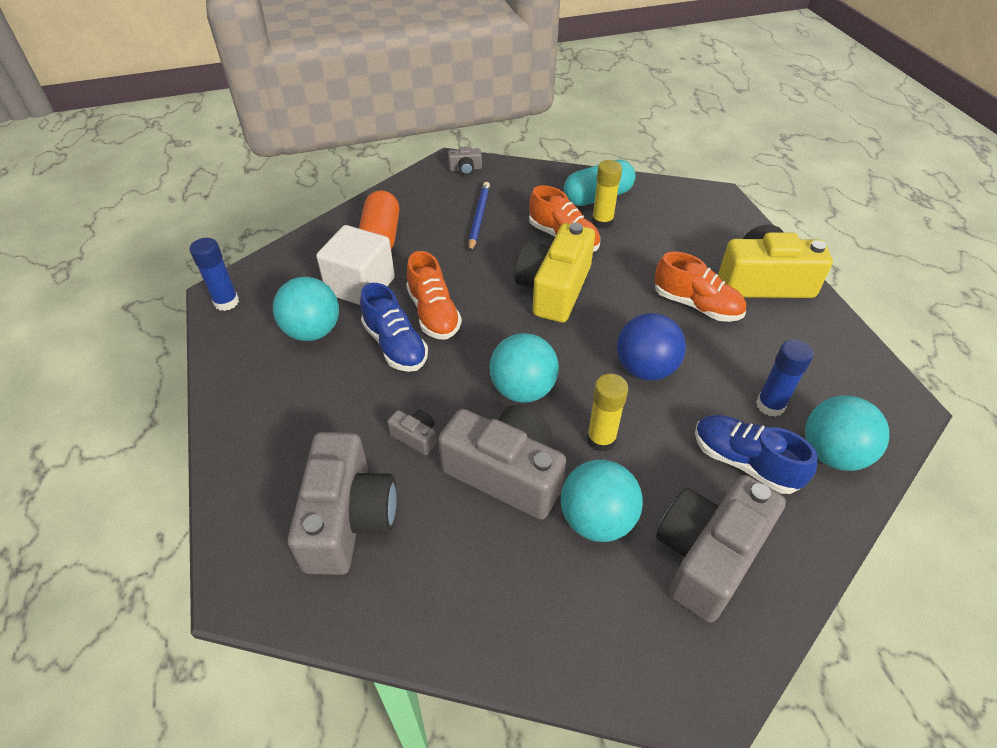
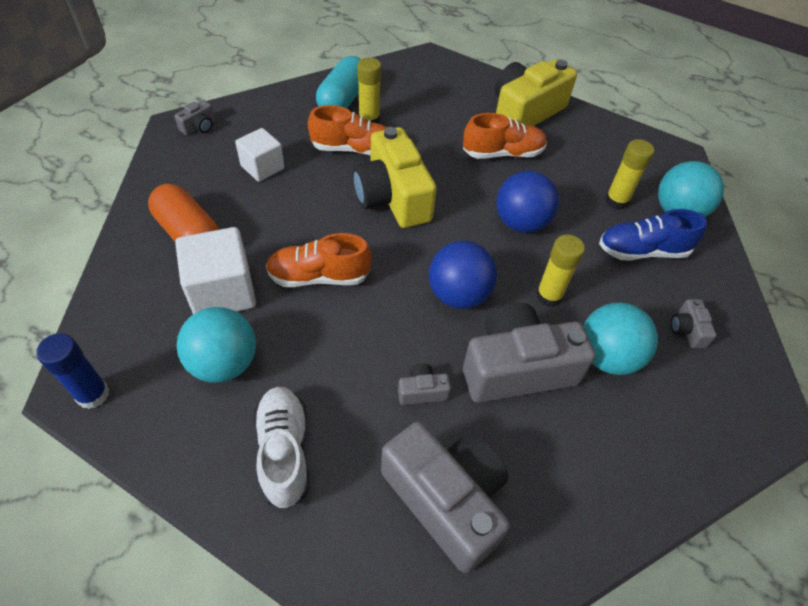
camera: 45 degrees left, 5 degrees up
(286, 409) = (284, 451): none -> white shoe
(395, 345) = (317, 326): blue shoe -> none
(433, 314) = (319, 276): orange shoe -> orange shoe turned 150 degrees clockwise
(478, 218) = (262, 167): blue pencil -> white cube
(523, 389) = (458, 295): turquoise ball -> blue ball
(707, 556) = (687, 330): grey camera -> grey camera, size x0.42
(770, 405) = (616, 201): blue glue stick -> yellow glue stick

